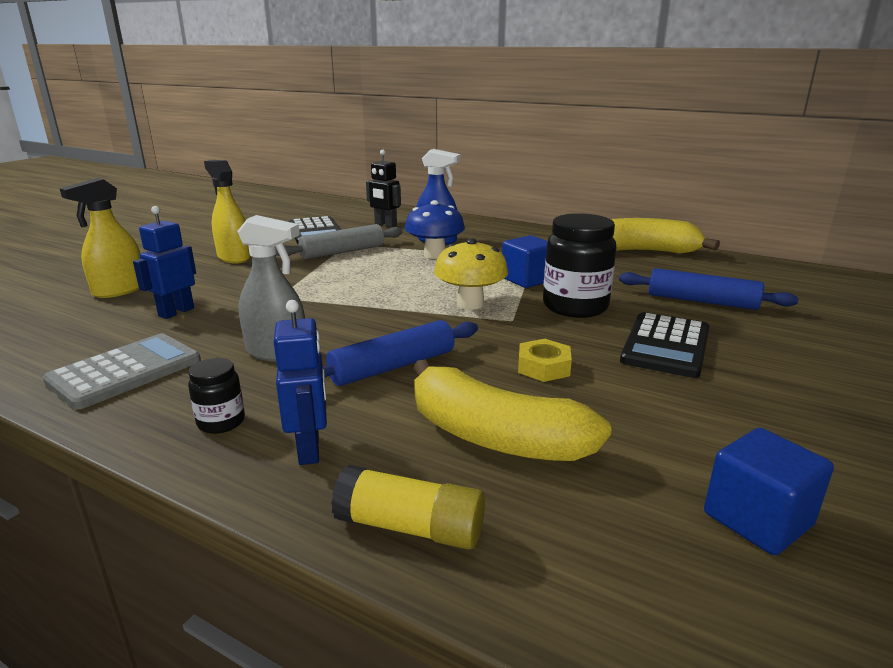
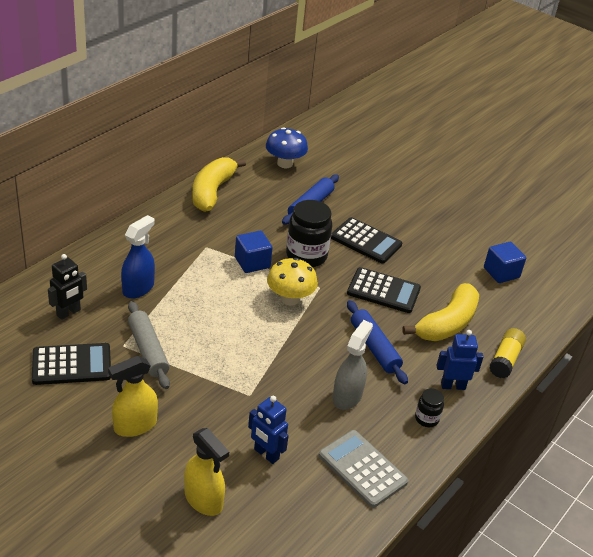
camera: 85 degrees left, 15 degrees up
(435, 255) = (179, 296): blue mushroom -> blue mushroom (285, 163)
(543, 367) = (383, 291): yellow nut -> black calculator

